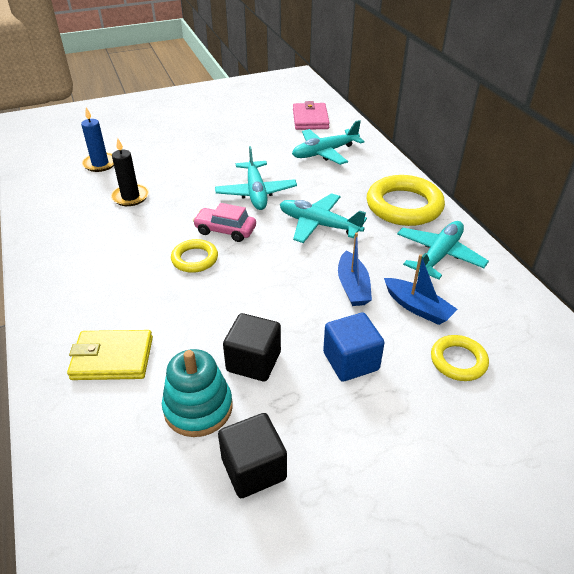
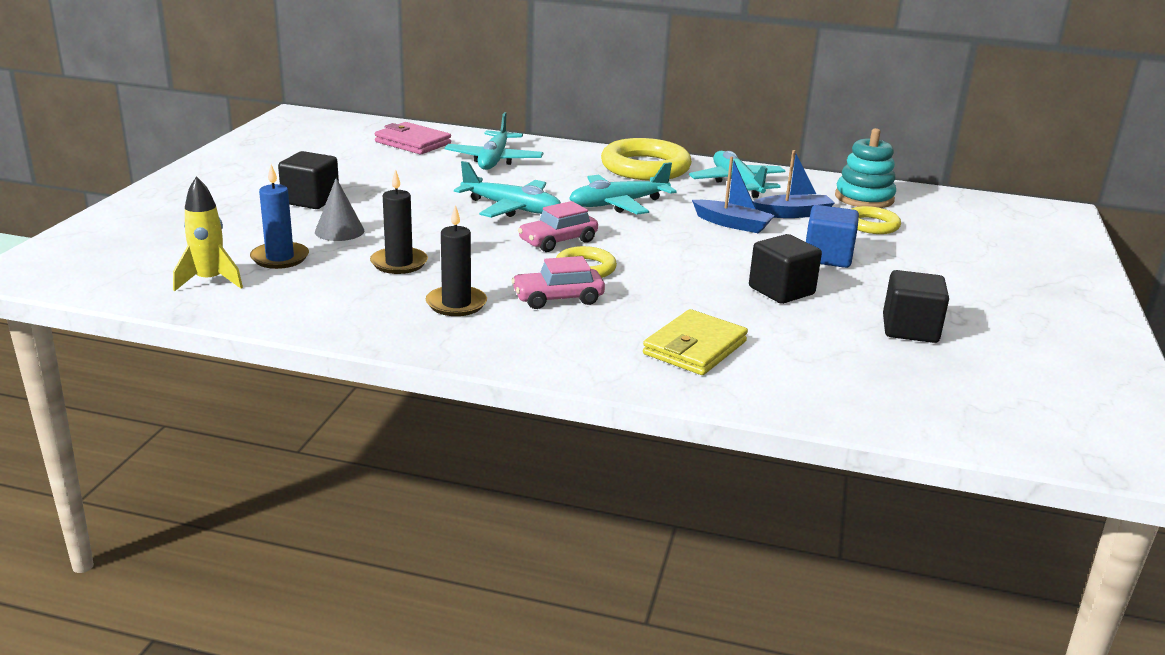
camera: 55 degrees left, 15 degrees down
(54, 161) = (210, 281): none -> yellow rocket
(94, 239) = (456, 304): none -> black candle
(137, 269) = (558, 298): none -> pink car
(153, 161) = (339, 231): none -> grey cone
(184, 135) = (311, 200): none -> black cube
(198, 408) = (814, 329): turquoise stacking toy -> turquoise stacking toy (864, 198)

